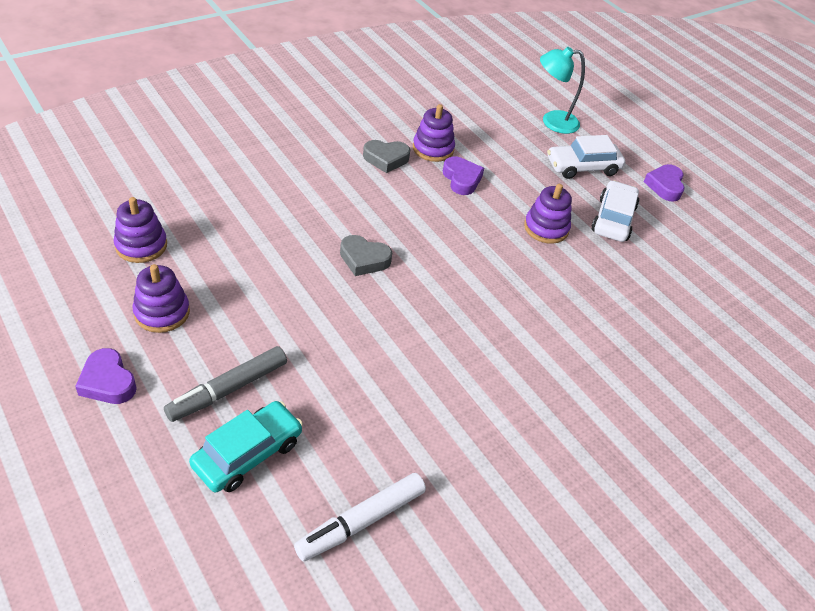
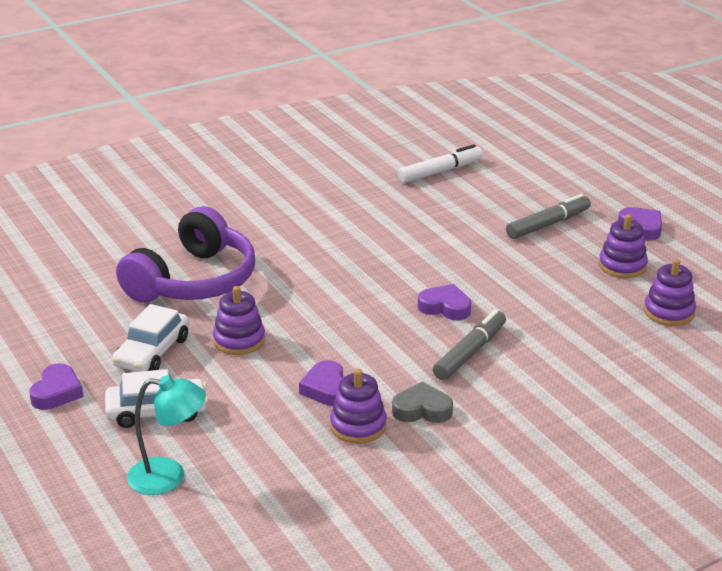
camera: 170 degrees left, 15 degrees down
(248, 454) = (523, 196): turquoise car -> none
(344, 208) = (470, 353): none -> grey marker
(364, 259) = (445, 307): grey heart -> purple heart
(616, 302) = (193, 281): none -> purple headphones

